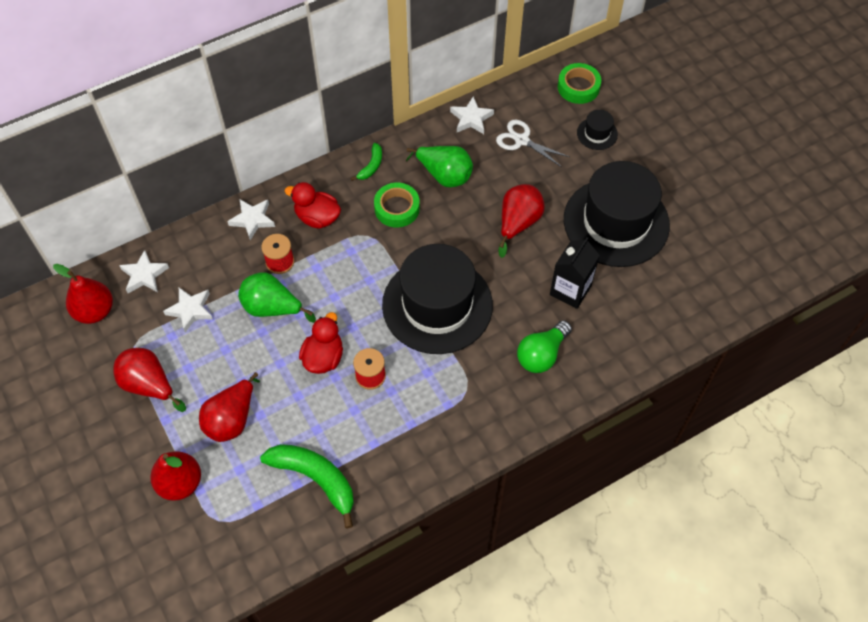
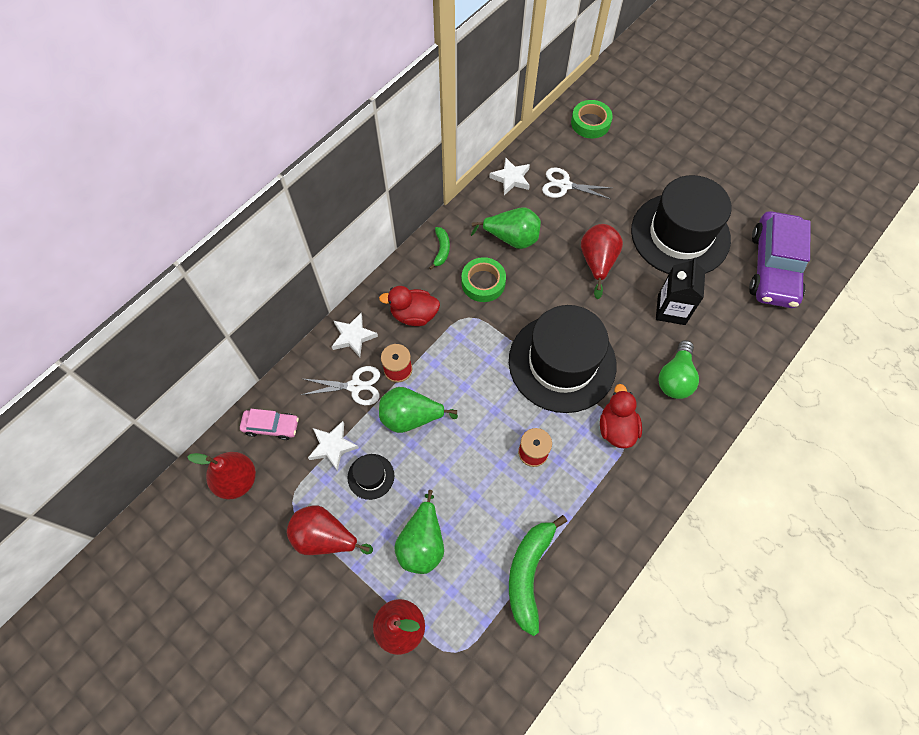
camera: 20 degrees left, 5 degrees up
(144, 275) = (271, 426): white star -> pink car
(232, 419) = (422, 543): red pear -> green pear
(234, 264) = (355, 386): none -> white scissors
(315, 479) = (528, 573): green banana -> green banana turned 90 degrees counterclockwise
(323, 357) = (481, 449): red duck -> red duck (616, 428)
(597, 133) = (626, 160): black hat -> black hat (371, 476)
(697, 283) = (773, 268): none -> purple car

